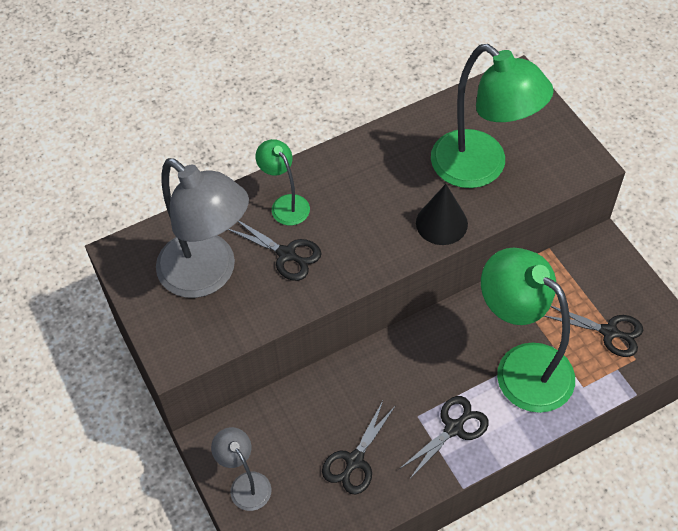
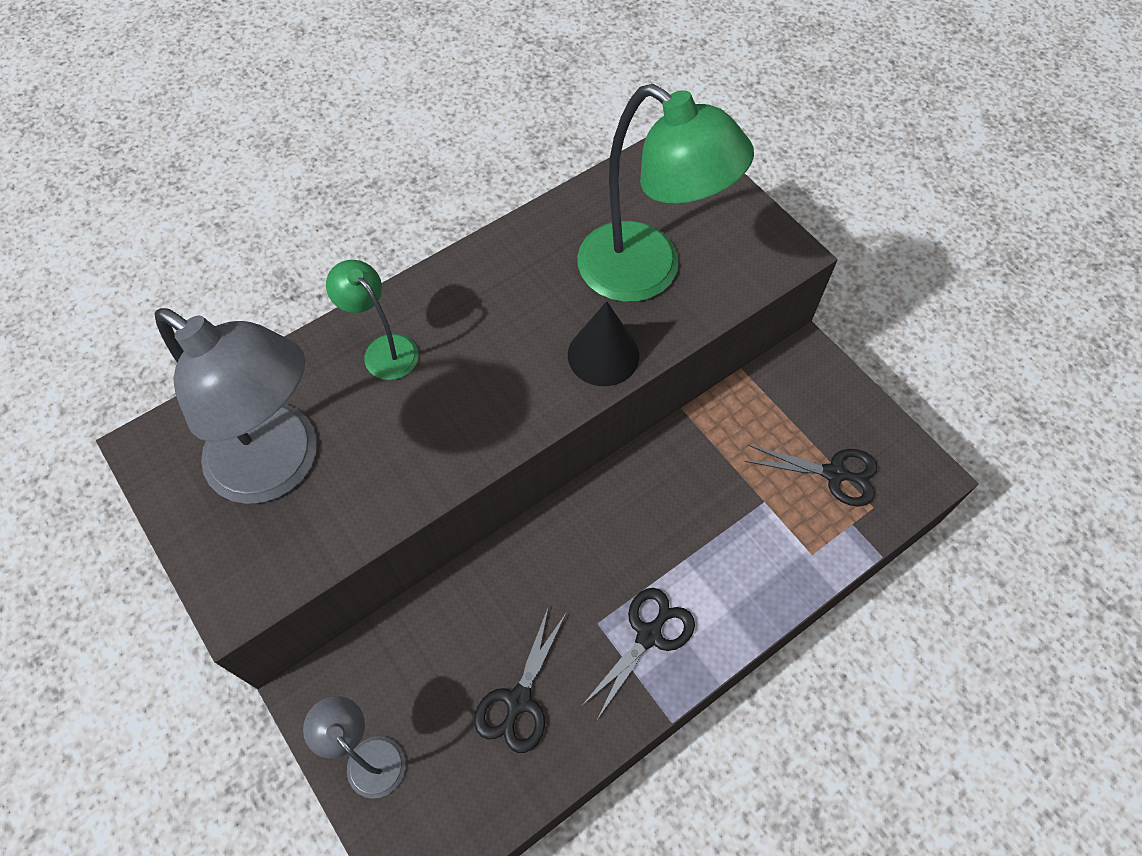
camera: 10 degrees left, 5 degrees up
(286, 254) = (391, 422): black scissors -> none
(521, 366) = (727, 535): green lamp -> none

